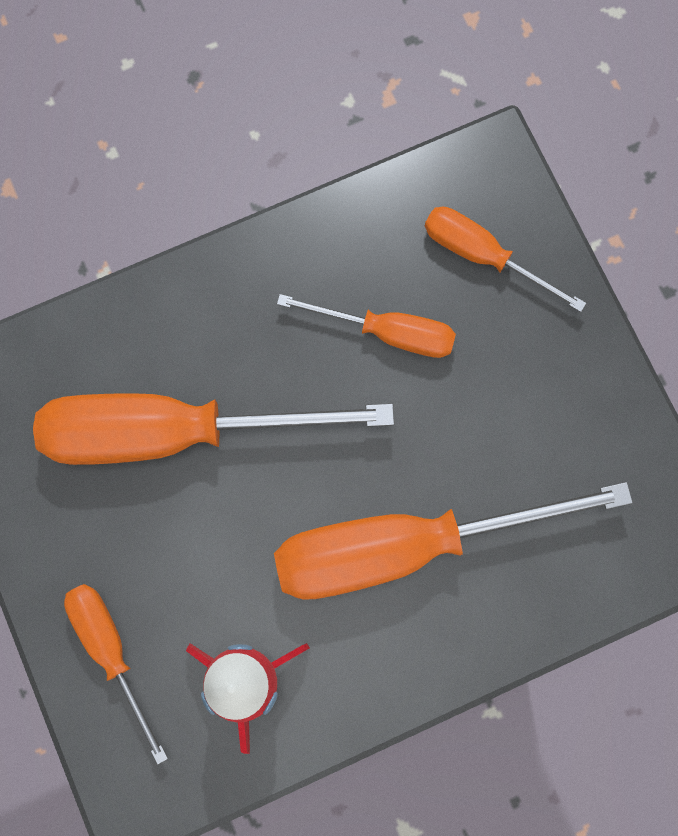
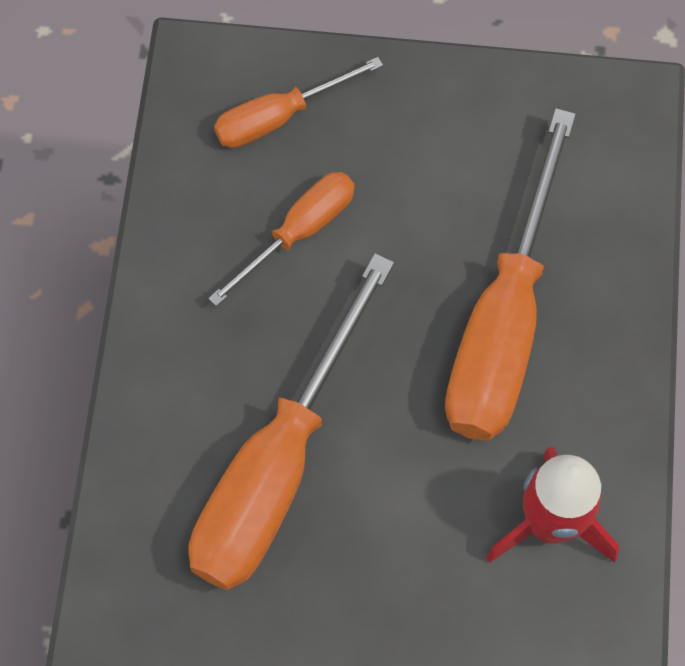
camera: 60 degrees left, 10 degrees down
(111, 651) = (453, 634): orange screwdriver -> none

